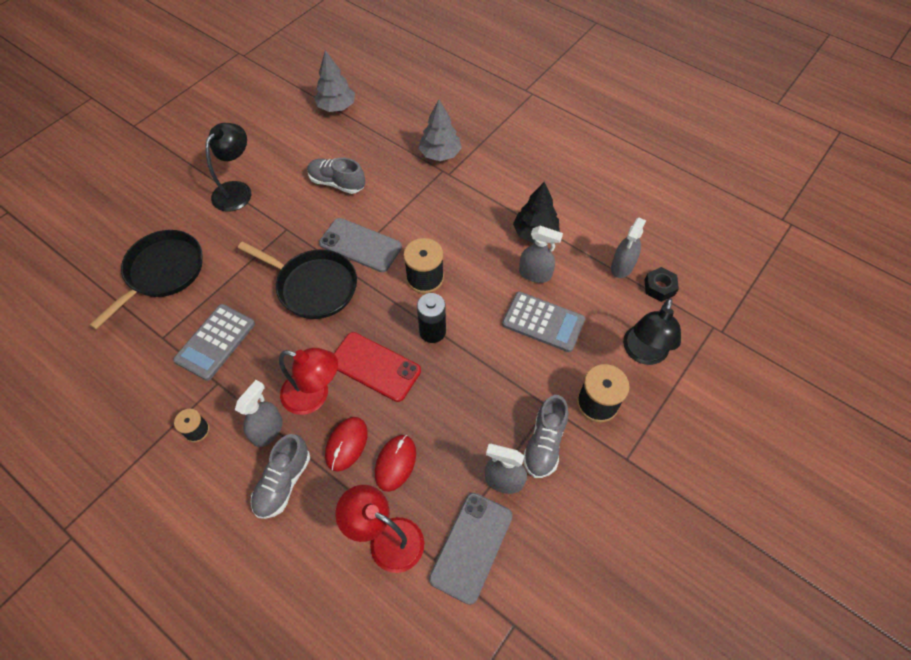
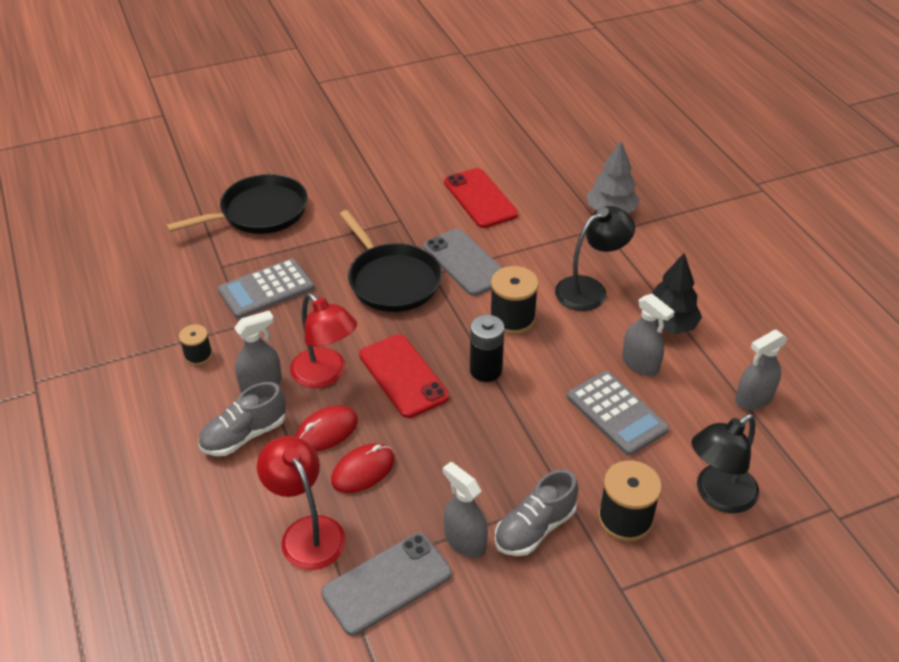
camera: 30 degrees right, 15 degrees down
(237, 190) = (376, 169): black lamp -> black lamp (590, 289)
(336, 107) = (527, 131): grey tree -> none
(337, 183) = (480, 198): grey shoe -> red phone
(659, 287) = (787, 439): black nut -> none

